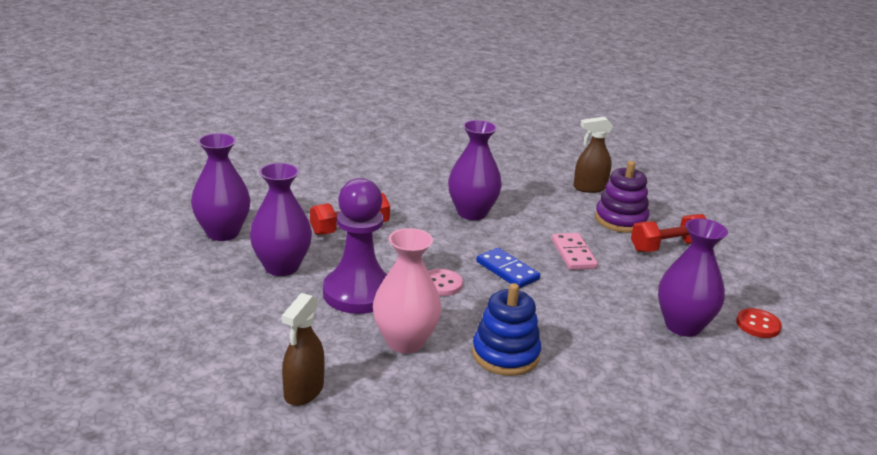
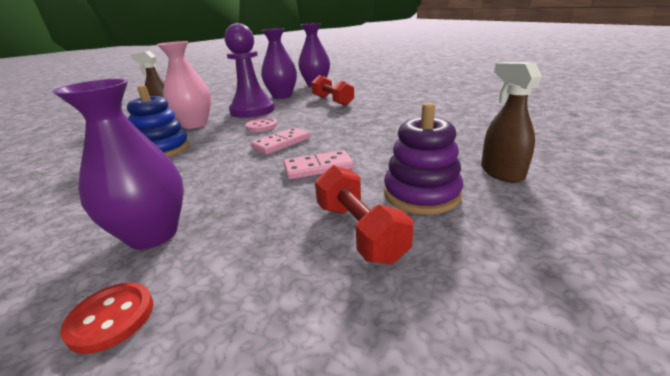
camera: 90 degrees right, 0 degrees up
(472, 213) = (379, 126): purple vase -> none
(507, 271) = (281, 143): blue domino -> pink domino

